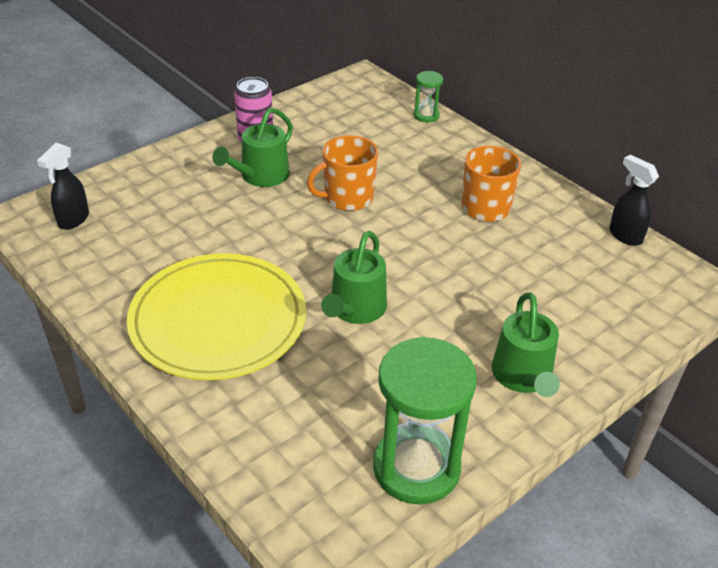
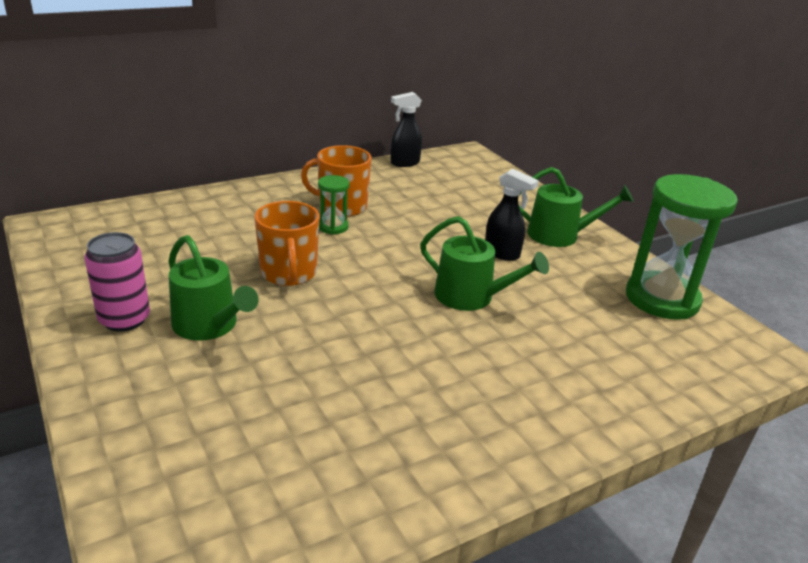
camera: 80 degrees left, 10 degrees down
(73, 220) = (212, 525): black spray bottle -> black spray bottle (502, 253)
(218, 320) = (475, 388): yellow plate -> none
(426, 115) = (167, 204): green hourglass -> green hourglass (333, 227)

